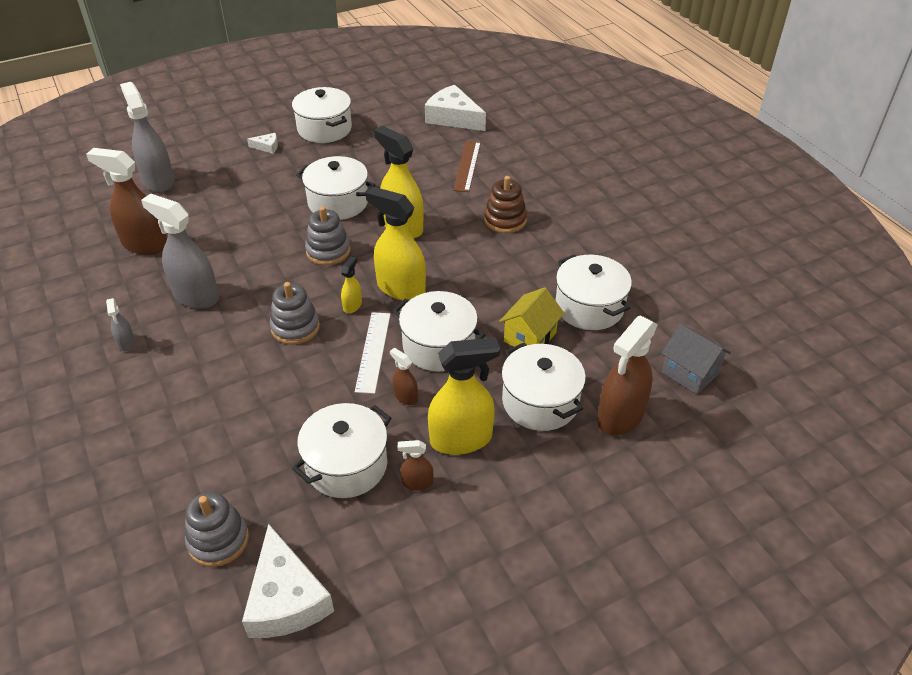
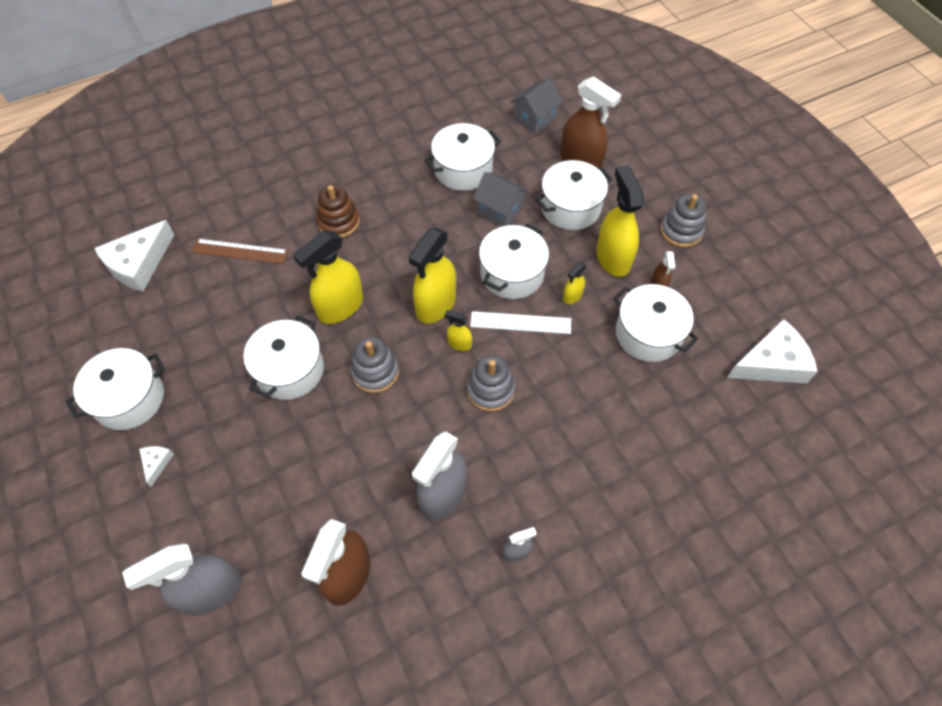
camera: 90 degrees left, 15 degrees up
(218, 540) = (733, 417): grey stacking toy -> grey stacking toy (681, 231)
(405, 396) = (572, 296): brown spray bottle -> yellow spray bottle
(530, 337) = (499, 210): yellow house -> grey house

